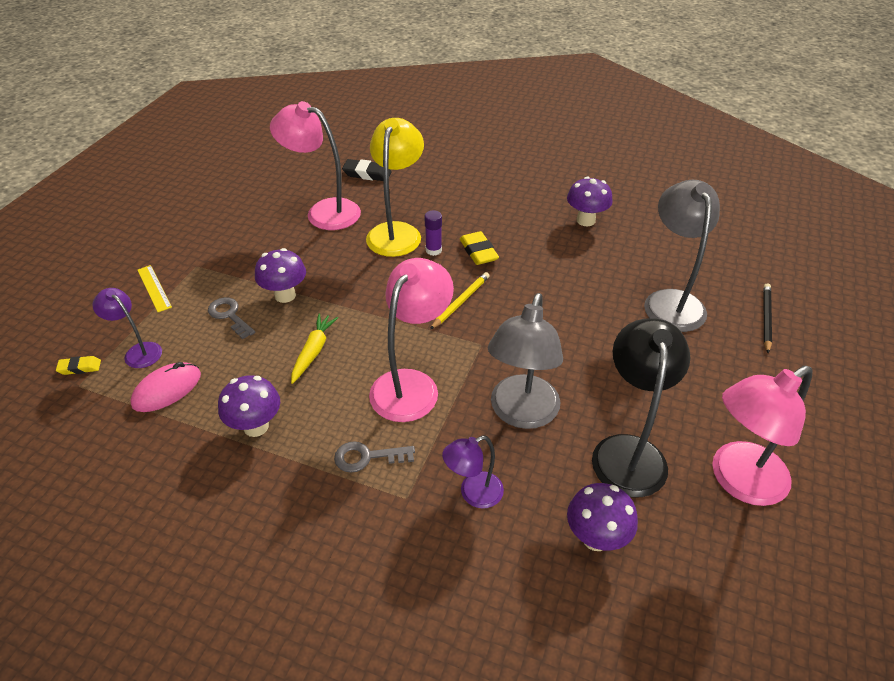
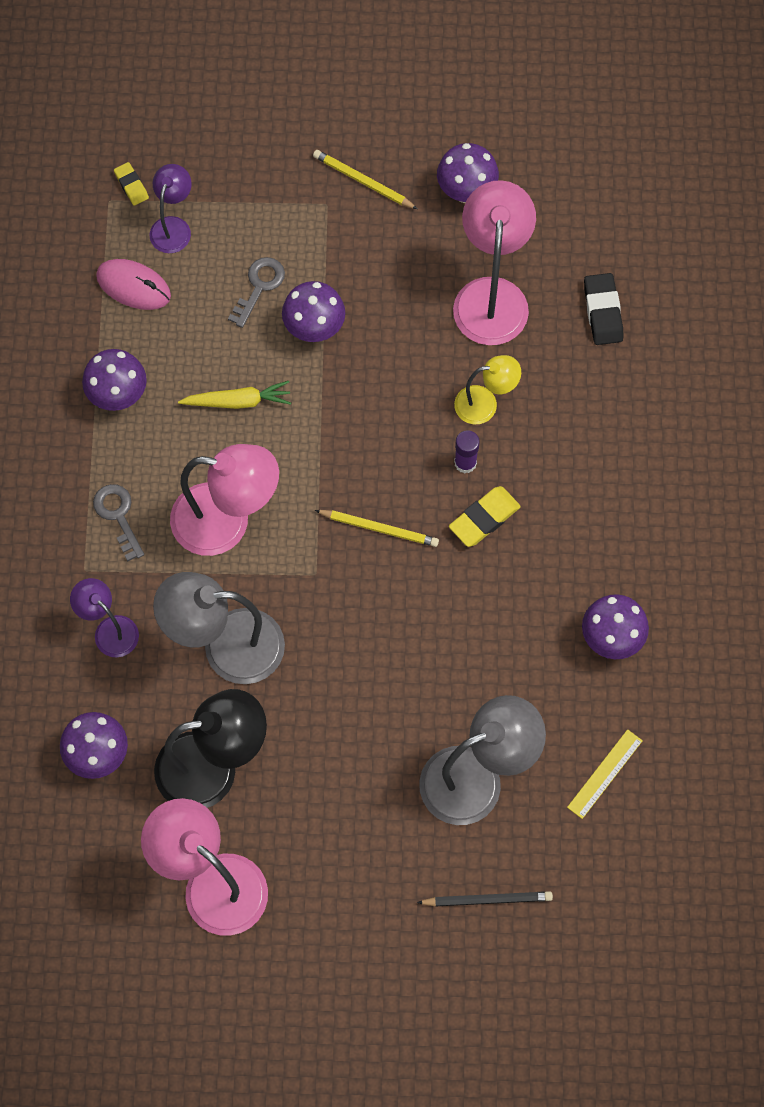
camera: 70 degrees right, 25 degrees up
(154, 288) = (272, 182): yellow ruler -> yellow ruler (605, 774)
(195, 245) = (363, 181): none -> yellow pencil
(244, 204) = (466, 191): none -> purple mushroom
(397, 232) = (485, 404): yellow lamp -> yellow lamp, size x0.55

